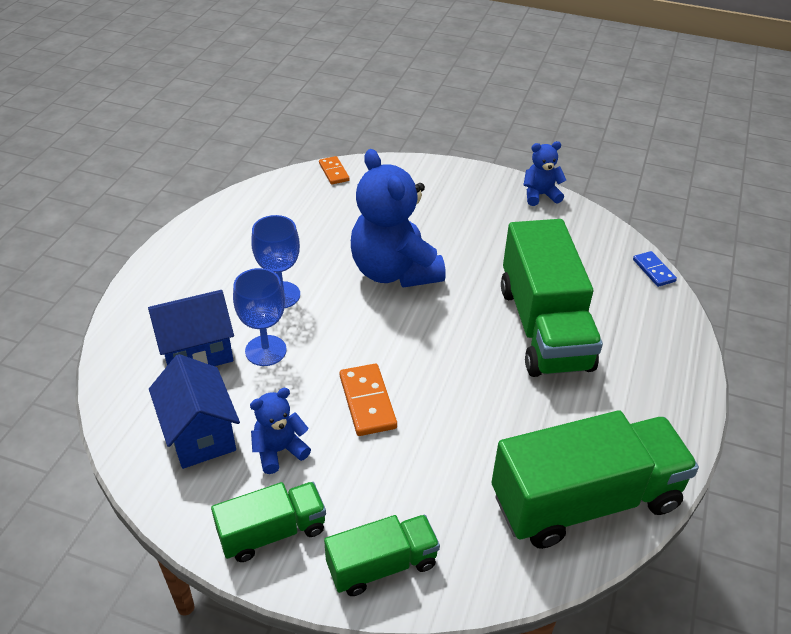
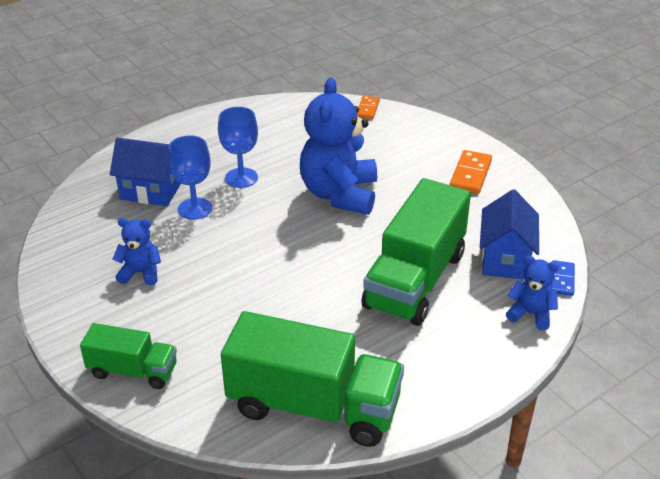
camera: 35 degrees right, 5 degrees down
(200, 434) = (103, 240): blue house -> blue house (505, 259)
(272, 532) = (88, 317): green truck -> none
(367, 402) = (228, 270): orange domino -> orange domino (470, 174)
(540, 195) = (523, 185): blue teddy bear -> blue teddy bear (530, 314)

